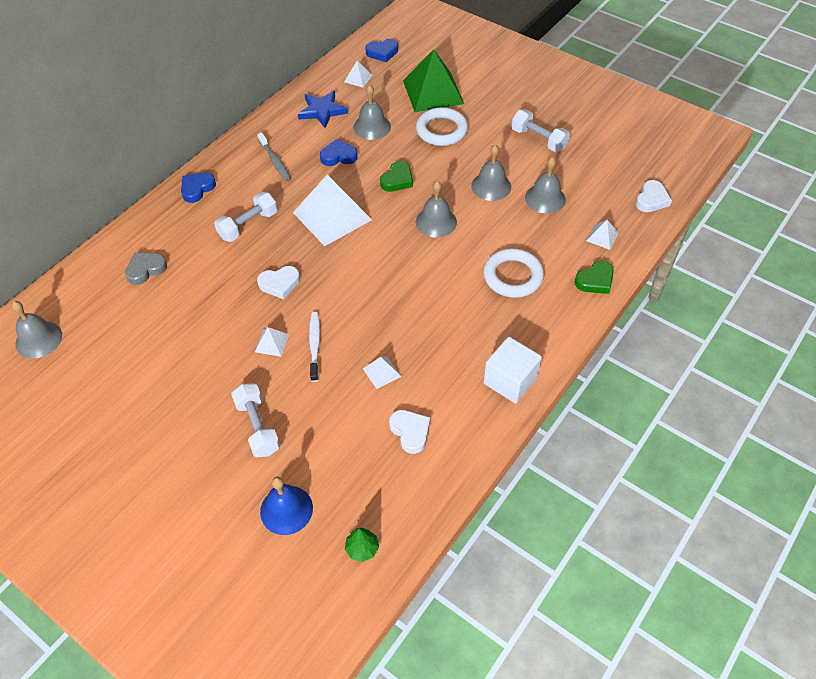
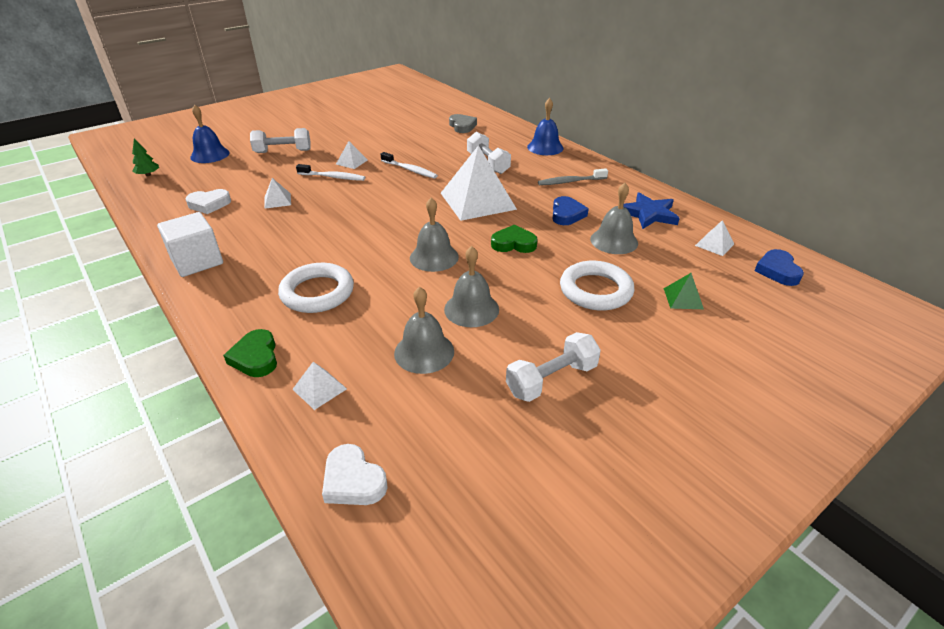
camera: 105 degrees right, 15 degrees down
(38, 339) = (422, 97): grey bell -> none
(197, 189) = (545, 147): blue heart -> blue bell
(279, 284) = (410, 170): white heart -> white toothbrush
(397, 180) = (513, 243): green heart -> green heart turned 135 degrees clockwise
(433, 92) = (683, 298): green pyramid -> green pyramid, size x0.43

